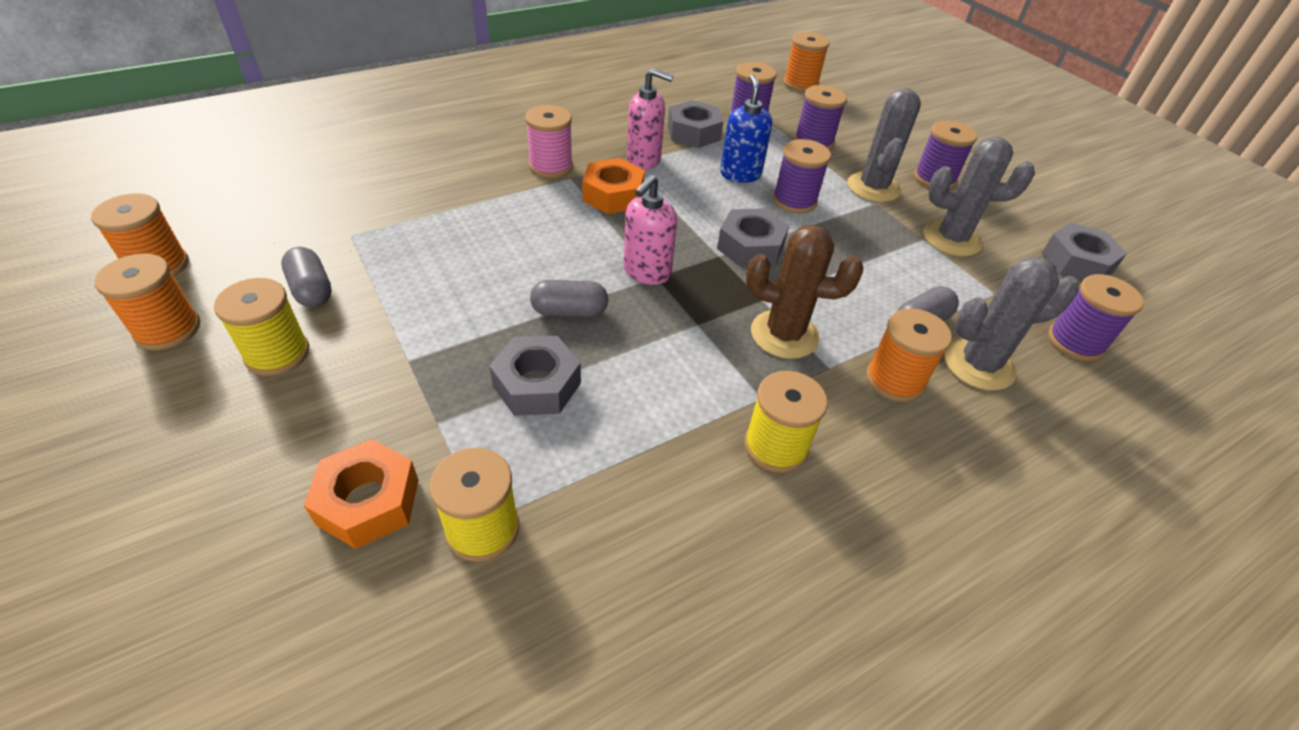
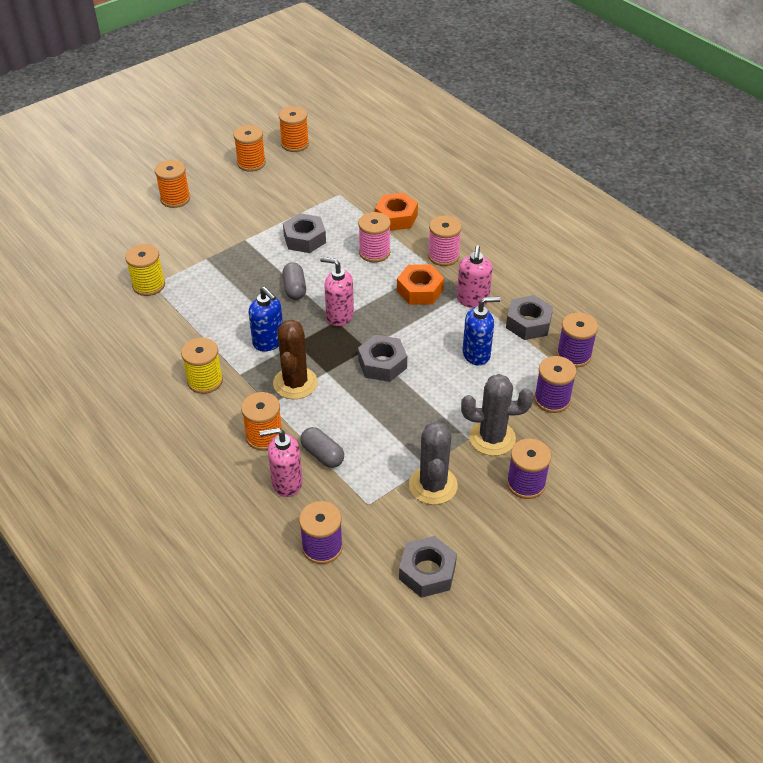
camera: 85 degrees right, 0 degrees up
(277, 354) = (241, 199): yellow spool -> none
(311, 290) = (289, 195): grey capsule -> none
(368, 501) = (160, 249): orange nut -> orange nut (396, 217)
(516, 221) = (374, 252): none -> pink spool
(537, 385) = (235, 286): grey nut -> grey nut (304, 239)
(690, 355) = (268, 342): none -> blue soap dispenser
(794, 201) = (451, 387): purple spool -> none
(800, 84) = (664, 390): orange spool -> orange spool (175, 199)
(978, 365) = (286, 483): grey cactus -> pink soap dispenser

